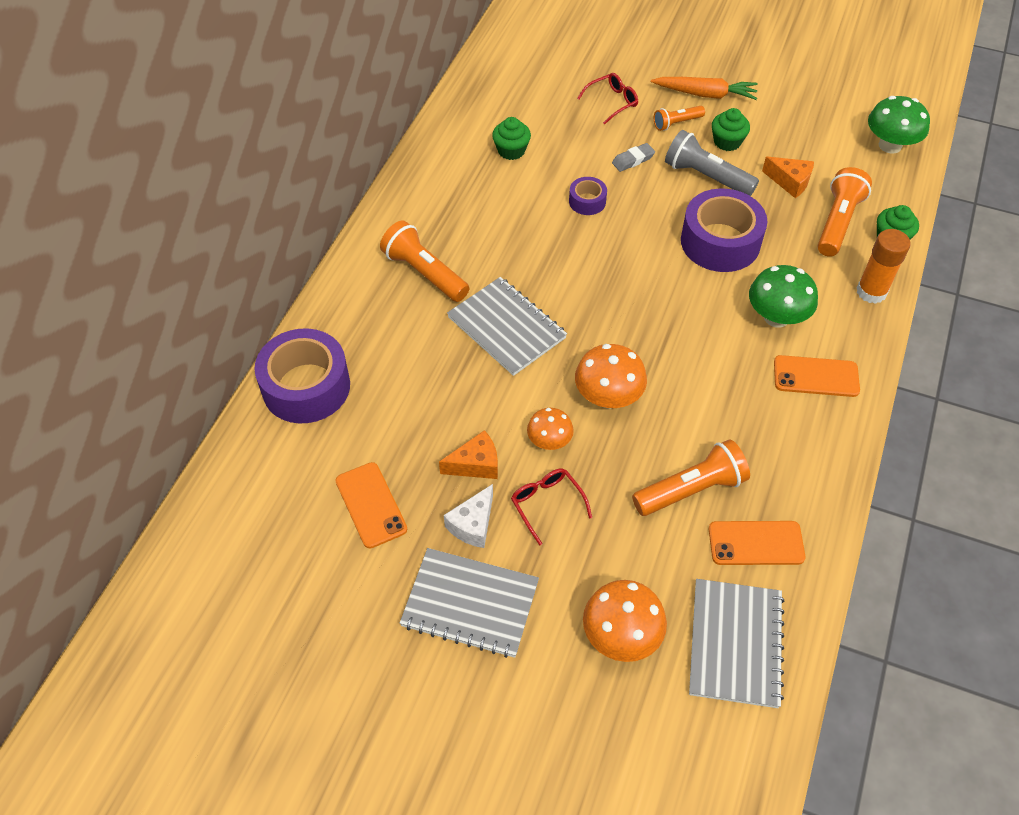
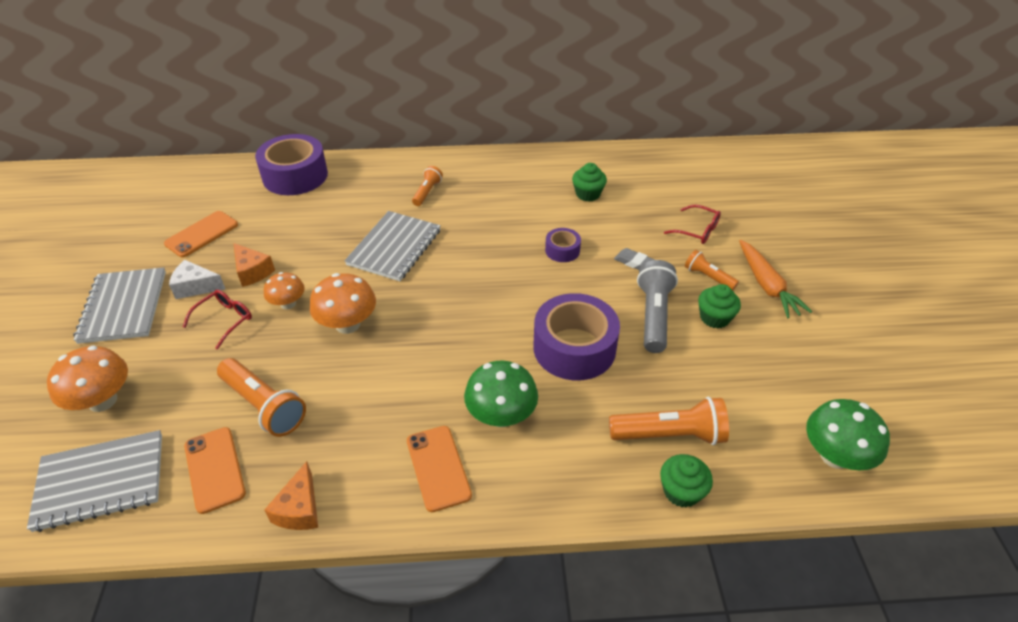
camera: 65 degrees right, 10 degrees down
(425, 273) = (427, 192): orange flashlight -> orange flashlight, size x0.58
(790, 182) = (698, 380): orange cheese -> orange cheese (299, 509)
(871, 292) = (586, 490): orange glue stick -> none

